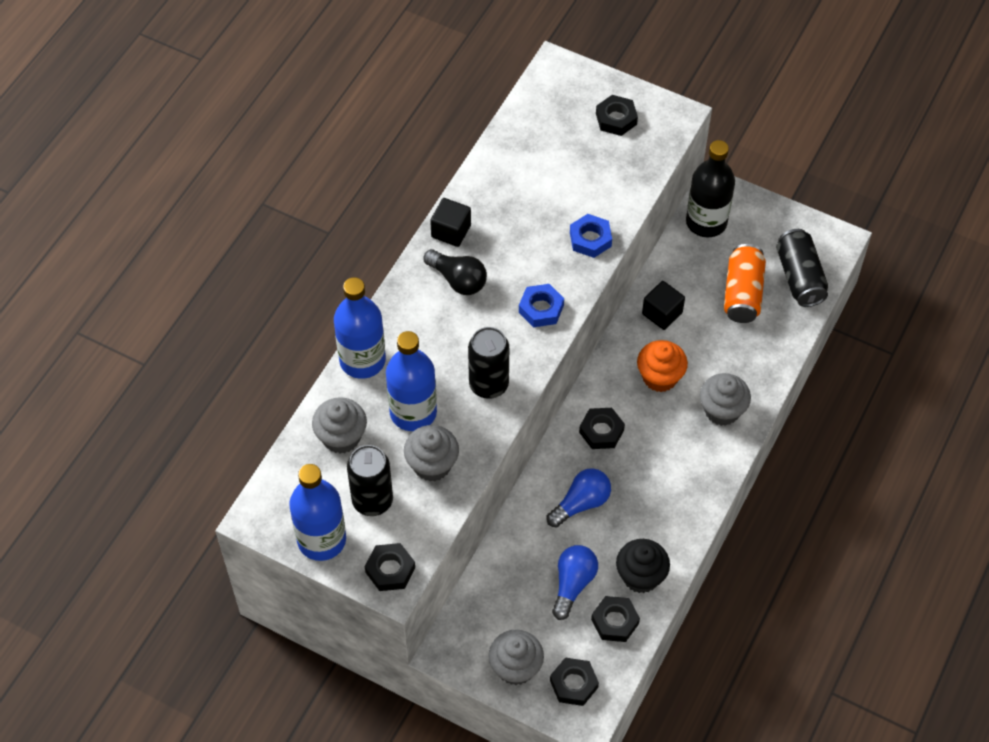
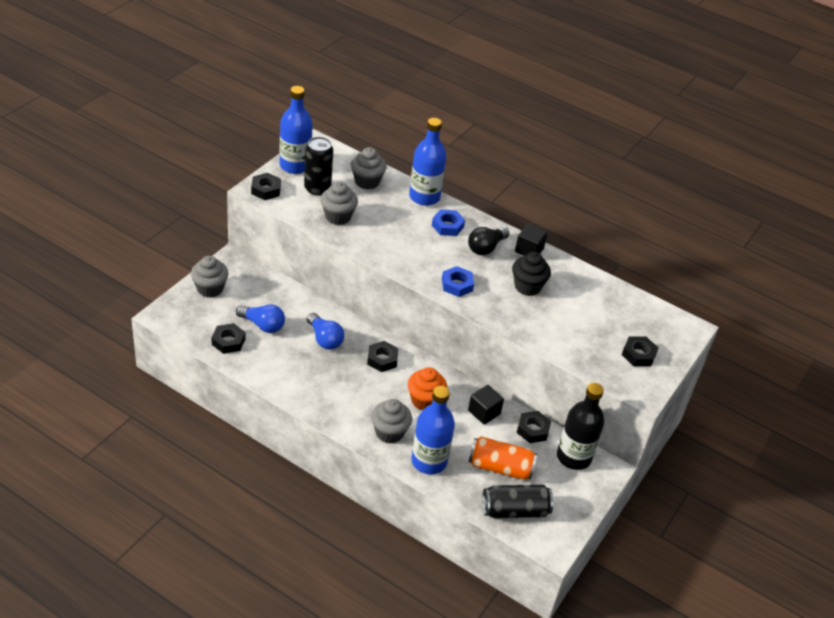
camera: 90 degrees right, 15 degrees down
(413, 412) = (380, 213): blue bottle -> blue bottle (429, 461)
(488, 385) = (396, 250): black can -> none
(573, 684) = (189, 314): black nut -> black nut (533, 430)
(590, 239) = (518, 320): blue nut -> blue nut (447, 226)
(640, 576) = (259, 361): black cupcake -> black cupcake (527, 286)

